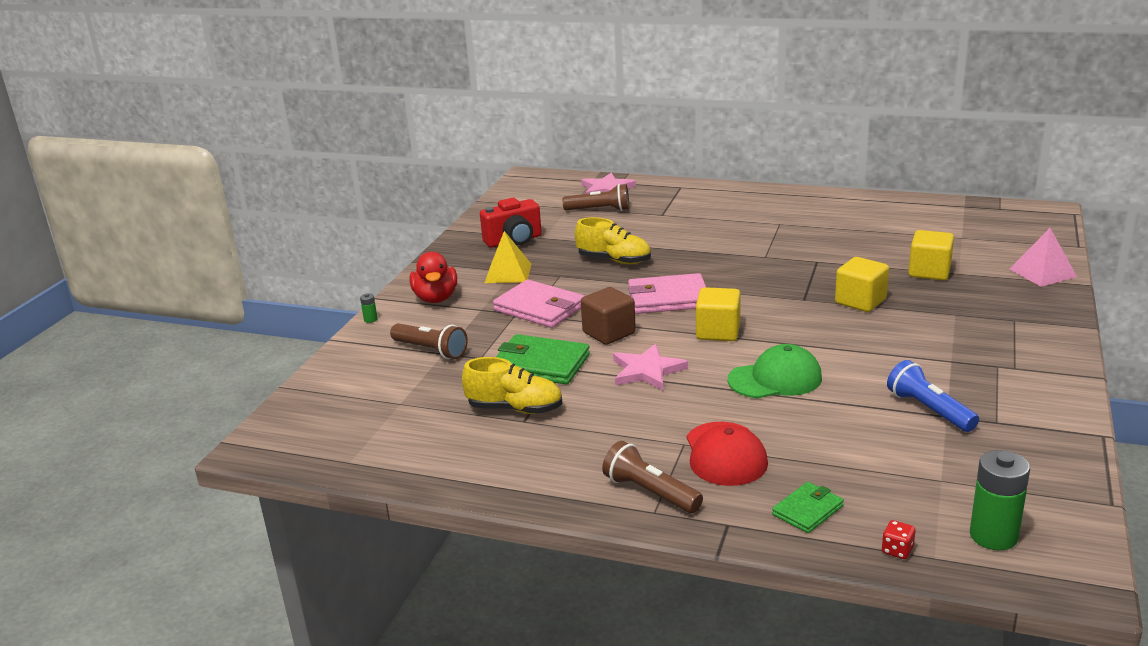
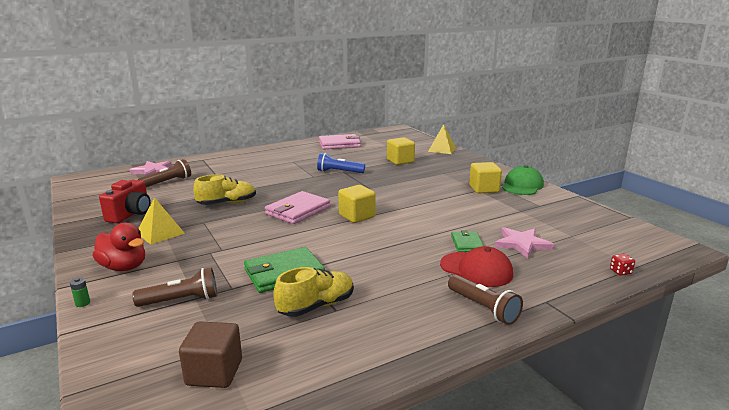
camera: 50 degrees left, 5 degrees down
(540, 308) = (223, 243): pink wallet -> pink wallet (339, 144)
(609, 333) = (296, 239): brown cube -> brown cube (214, 372)
(647, 371) = (356, 249): pink star -> pink star (522, 244)
(650, 492) = (483, 308): brown flashlight -> brown flashlight turned 120 degrees counterclockwise
(775, 379) = (427, 225): green cap -> green cap (522, 186)
(807, 510) = (559, 275): green wallet -> green wallet (467, 244)
(860, 301) = (396, 180): yellow cube -> yellow cube (484, 189)
(929, 410) = (510, 211): blue flashlight -> blue flashlight (339, 172)
(993, 536) = (630, 247): green battery -> none
(1042, 273) = (442, 149): pink pyramid -> yellow pyramid

